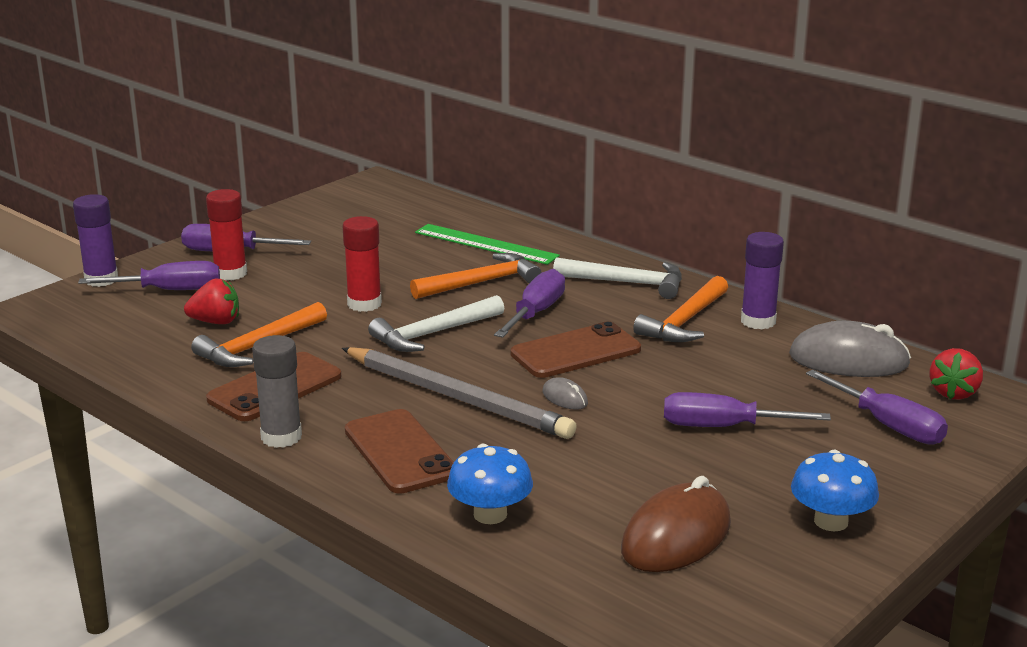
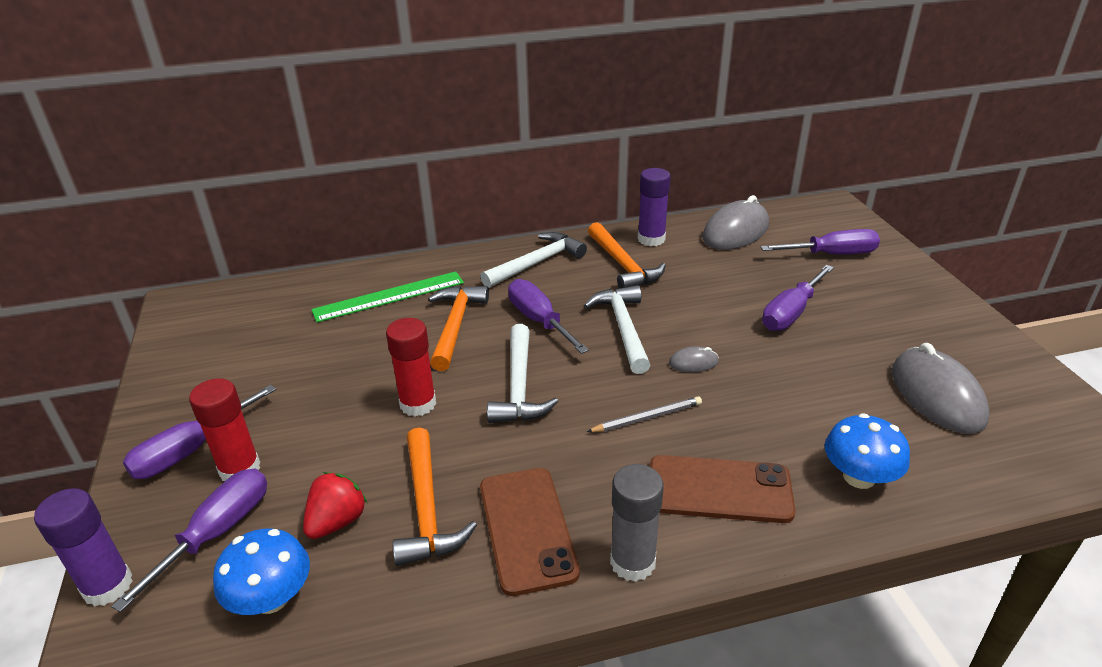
camera: 55 degrees left, 10 degrees up
(457, 397) = (647, 417): grey pencil -> grey pencil, size x0.45
(575, 352) = (623, 328): brown phone -> white hammer
(676, 536) = (936, 395): brown mouse -> grey mouse
(831, 521) = (944, 324): blue mushroom -> blue mushroom (271, 598)
(954, 393) = (806, 218): red strawberry -> none

